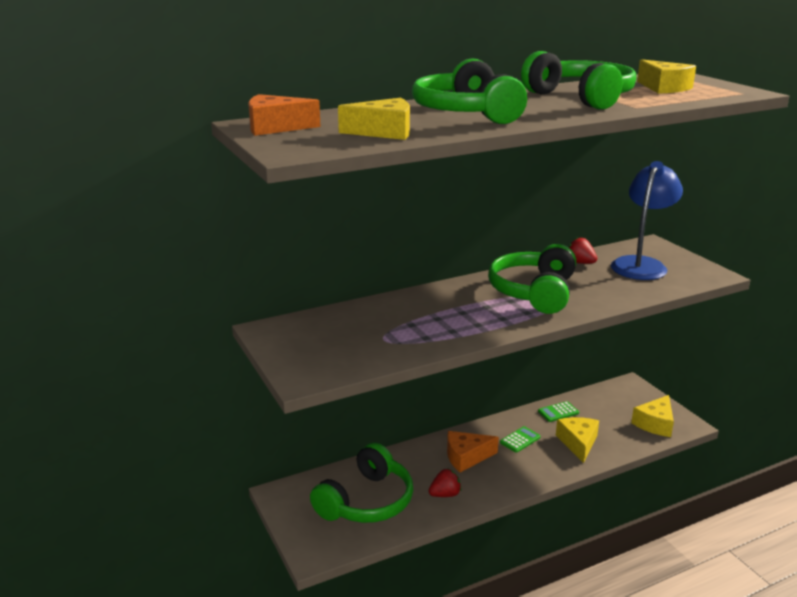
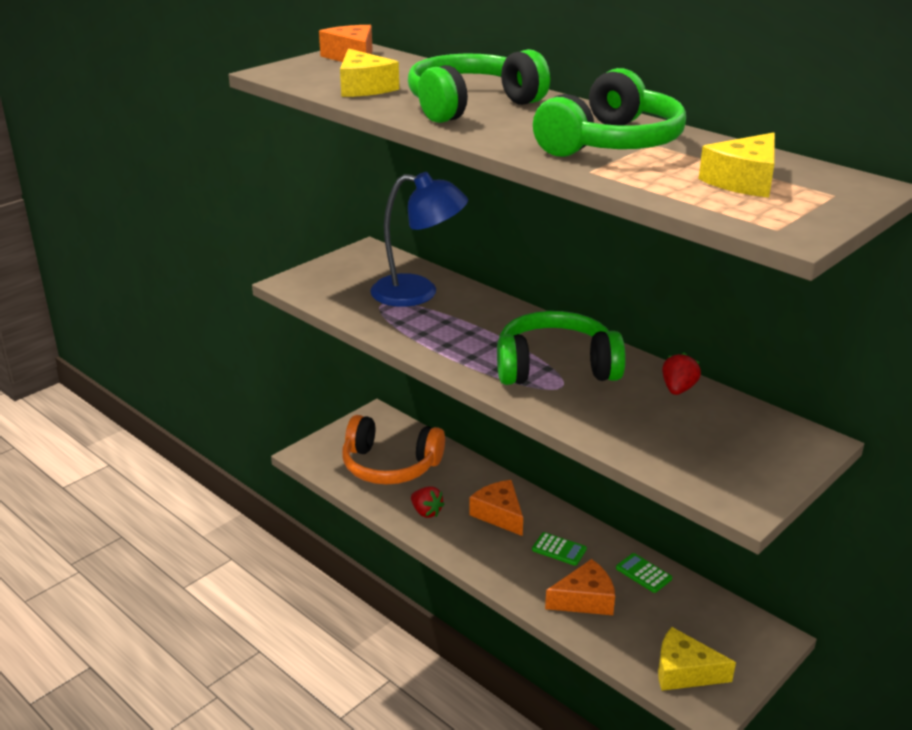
camera: 70 degrees right, 5 degrees up
(366, 501) = (390, 466): green headphones -> orange headphones
(578, 443) = (585, 600): yellow cheese -> orange cheese
(641, 264) = (720, 437): blue lamp -> blue lamp (418, 293)

